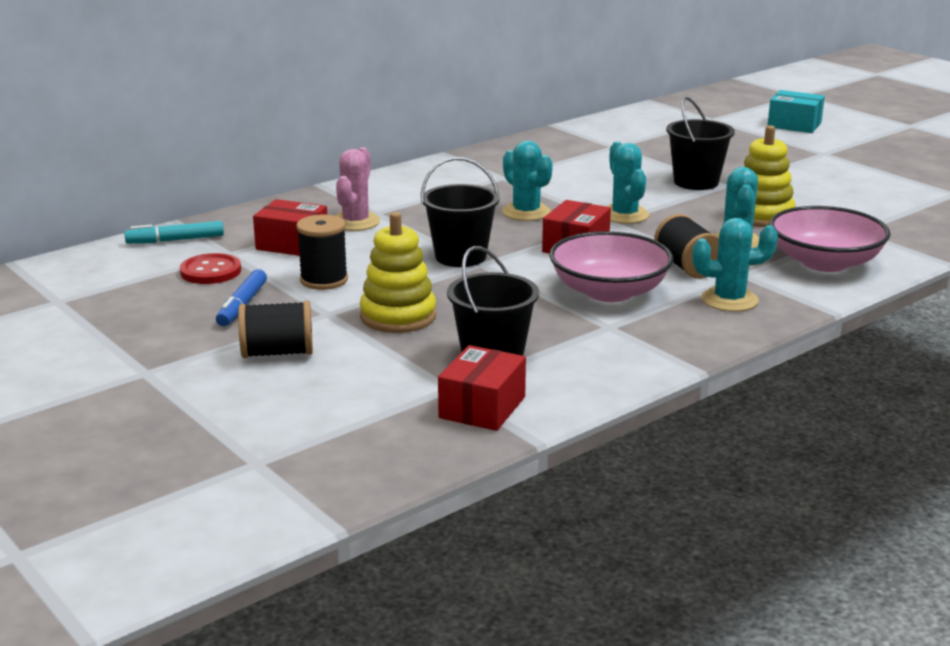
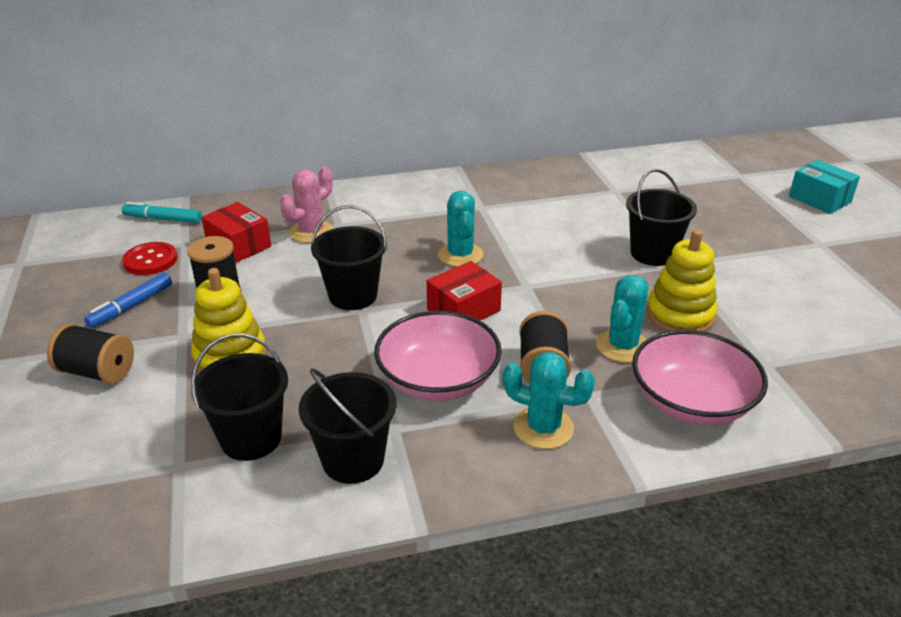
camera: 25 degrees right, 10 degrees up
(482, 407) = (178, 504): red box -> none
(599, 350) = (353, 460): none -> black bucket
(624, 215) = (545, 280): turquoise cactus -> none

